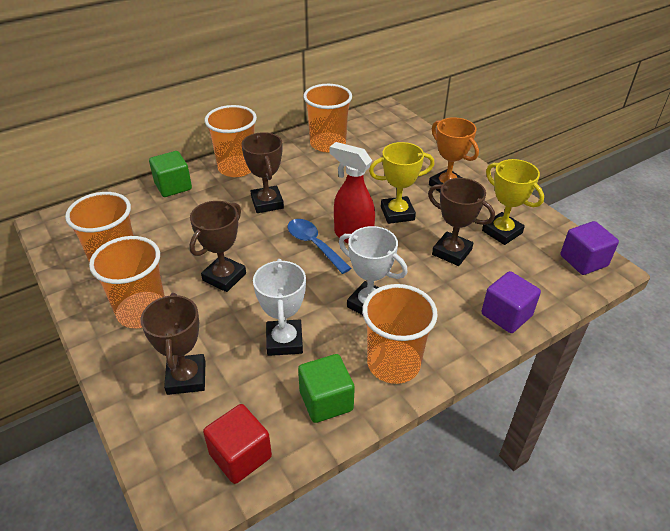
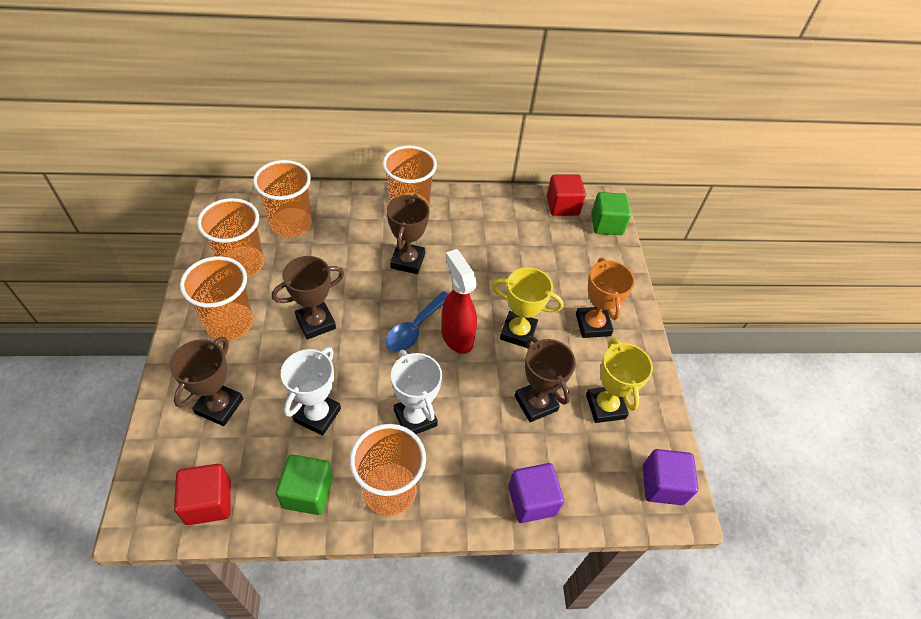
camera: 25 degrees right, 10 degrees up
(173, 186) = (341, 203): green cube -> green cube (606, 224)
(314, 245) = (415, 328): blue spoon -> blue spoon turned 135 degrees counterclockwise
(328, 144) = (513, 218): orange cup -> orange cup (291, 224)
(358, 123) = (562, 206): none -> red cube

